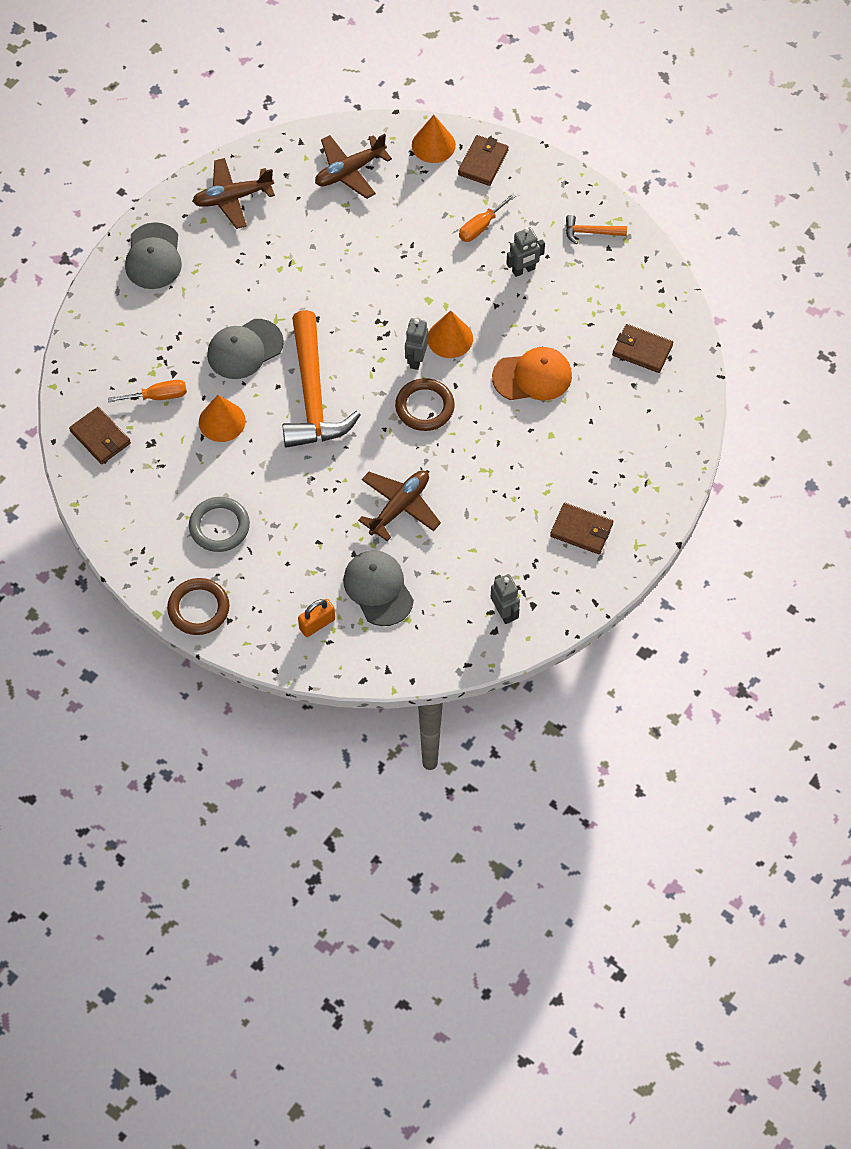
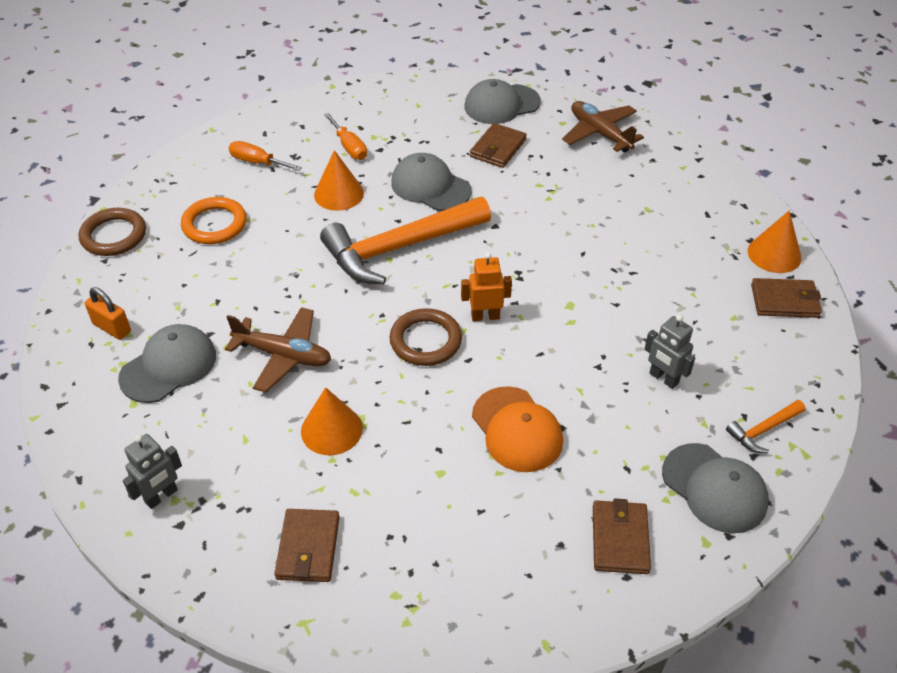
camera: 70 degrees right, 15 degrees down
(100, 437) = (289, 125): brown wallet -> brown wallet (498, 148)
(219, 526) = (214, 224): grey ring -> orange ring
(349, 171) = (690, 201): brown plane -> none
(416, 359) = (485, 316): grey robot -> orange robot
(450, 338) = (529, 337): orange cone -> orange cone (331, 429)
(481, 226) = (697, 323): orange screwdriver -> orange screwdriver (257, 162)
(591, 232) = (763, 430): orange hammer -> orange hammer turned 105 degrees counterclockwise
(625, 281) = (714, 488): none -> grey cap

